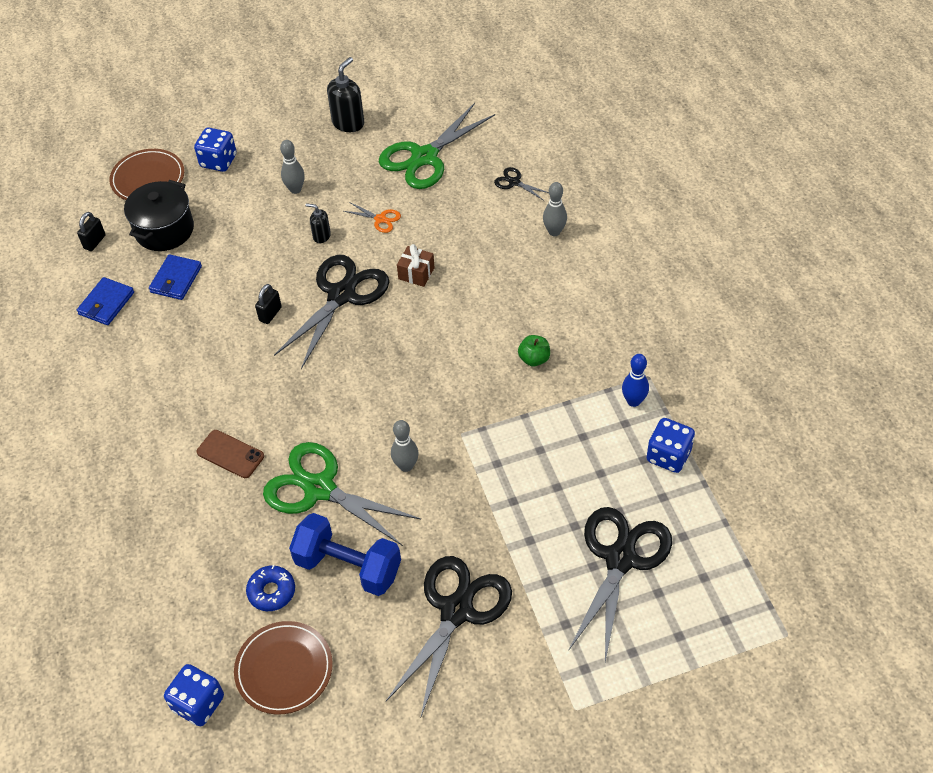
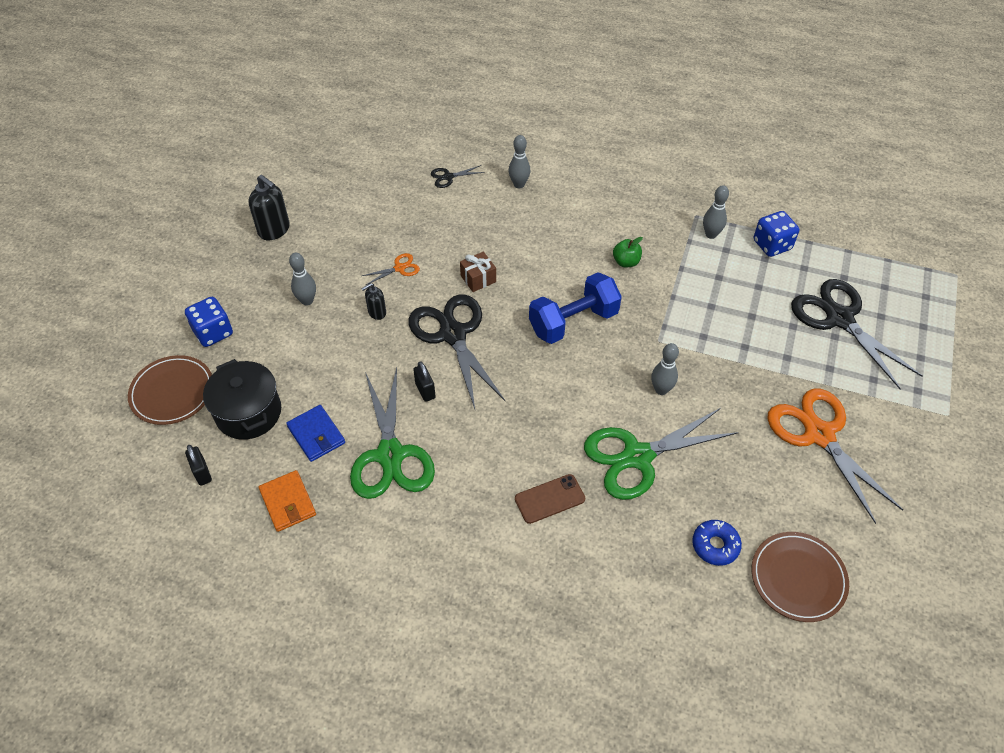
camera: 55 degrees left, 0 degrees up
(106, 303) = (288, 502): blue wallet -> orange wallet
(198, 703) = (791, 661): blue dice -> none
(348, 123) = (274, 230): black soap dispenser -> black soap dispenser turned 150 degrees clockwise
(348, 566) = (729, 479): blue dumbbell -> blue dumbbell (573, 322)
(424, 157) = (366, 209): green scissors -> green scissors (391, 455)
(456, 610) = (818, 434): black scissors -> orange scissors
(633, 401) = (711, 234): blue bowling pin -> grey bowling pin

